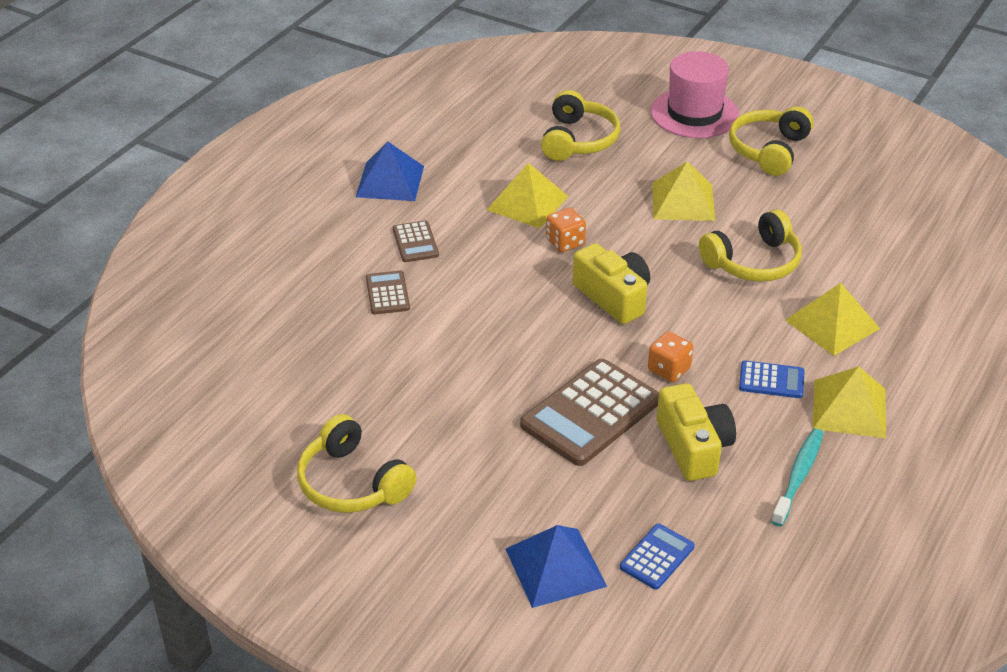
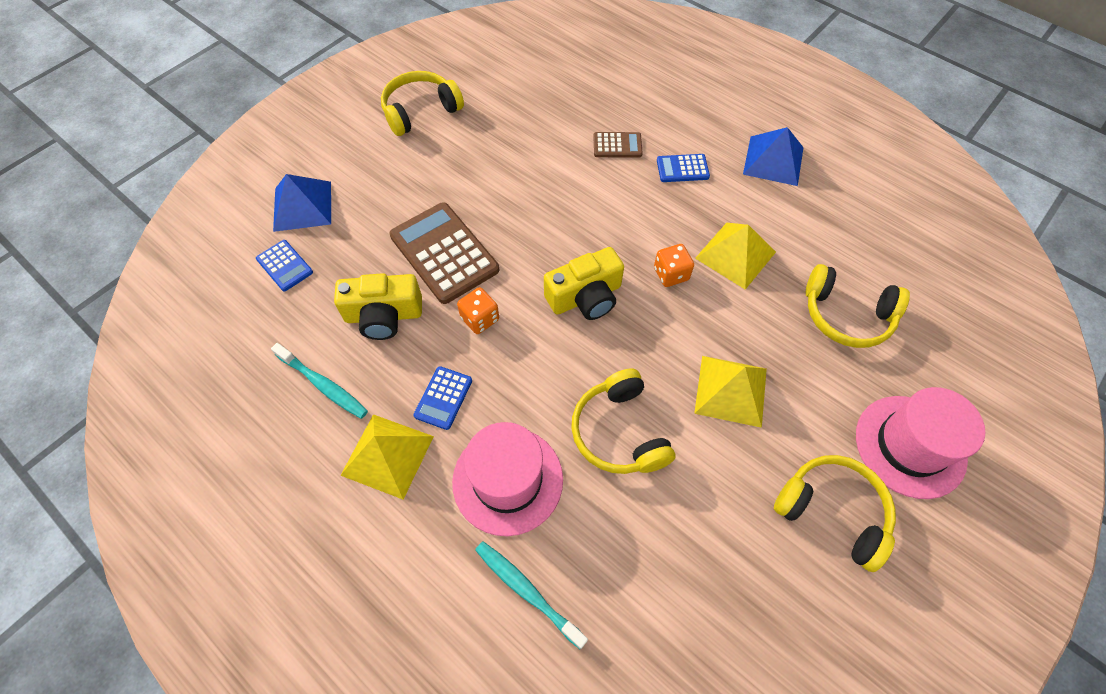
camera: 100 degrees right, 20 degrees up
(415, 242) = (682, 169): brown calculator -> blue calculator
(832, 324) = (507, 480): yellow pyramid -> pink hat
(919, 300) = (527, 591): none -> turquoise toothbrush

